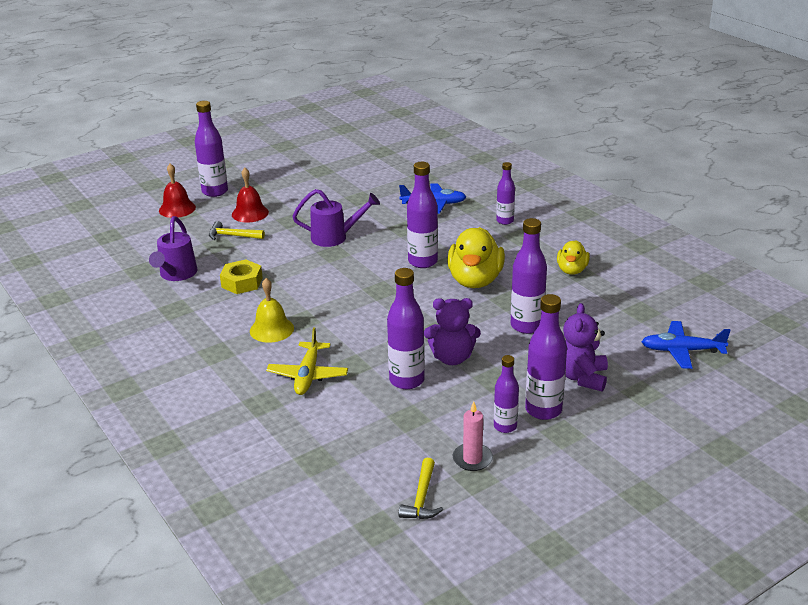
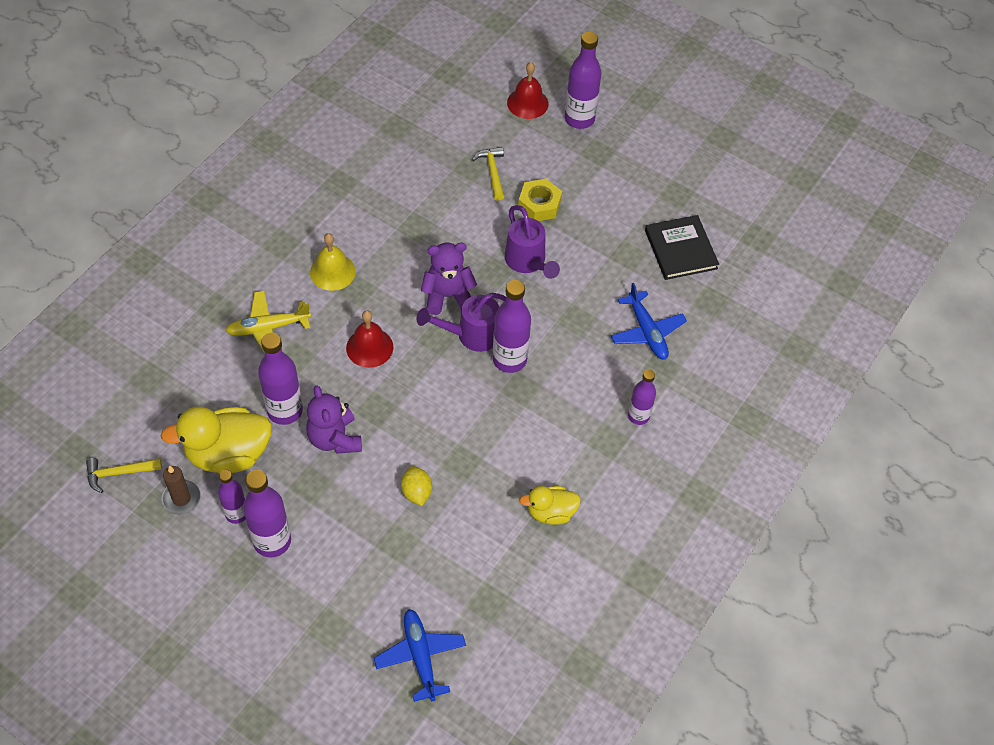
camera: 65 degrees right, 25 degrees up
(176, 275) = (399, 158): purple watering can -> purple watering can (471, 335)
(242, 282) = (406, 216): yellow nut -> yellow nut (539, 205)
(250, 213) = (546, 168): red bell -> red bell (369, 347)
(370, 178) = (680, 249): none -> black book
(472, 459) = (181, 498): pink candle -> brown candle
(475, 280) = (490, 420): yellow duck -> yellow duck (228, 454)
(526, 326) = (416, 492): purple bottle -> yellow lemon
(582, 377) = (338, 565): purple teddy bear -> purple teddy bear (447, 296)

